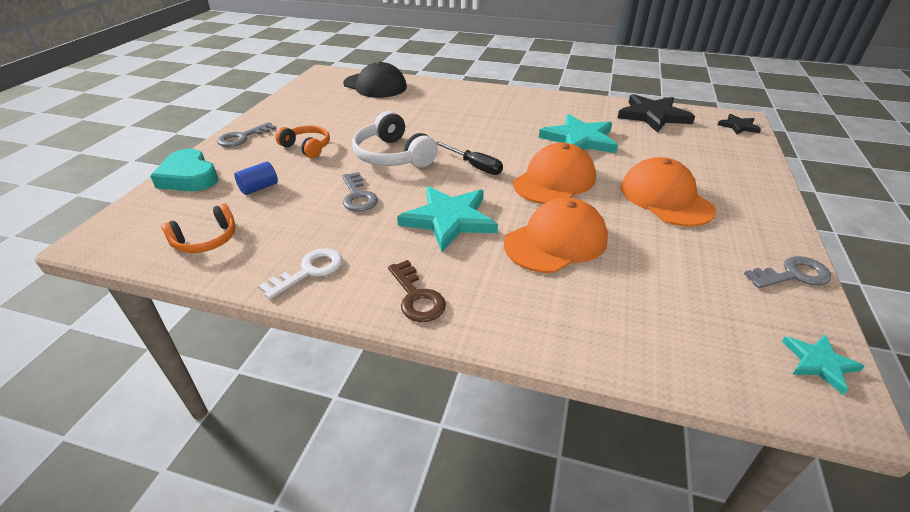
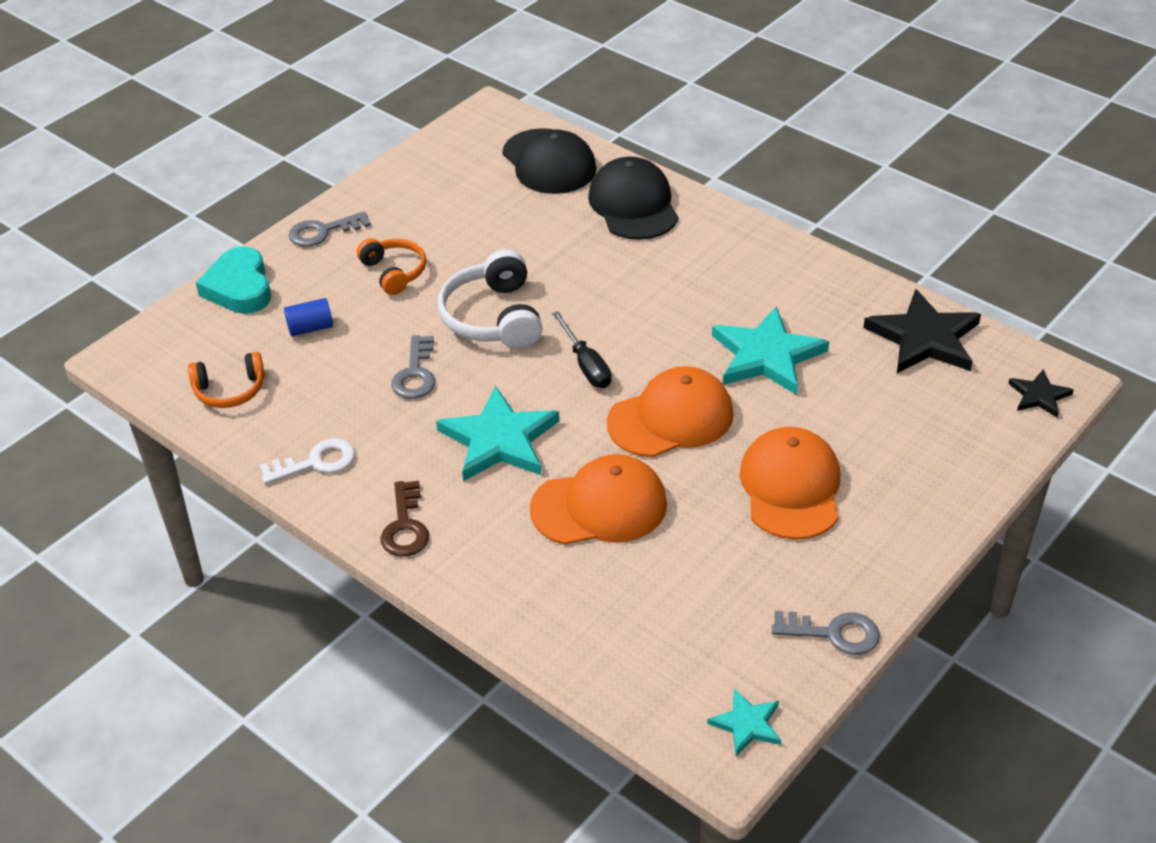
camera: 25 degrees right, 5 degrees up
(439, 93) = (633, 205): none -> black cap

